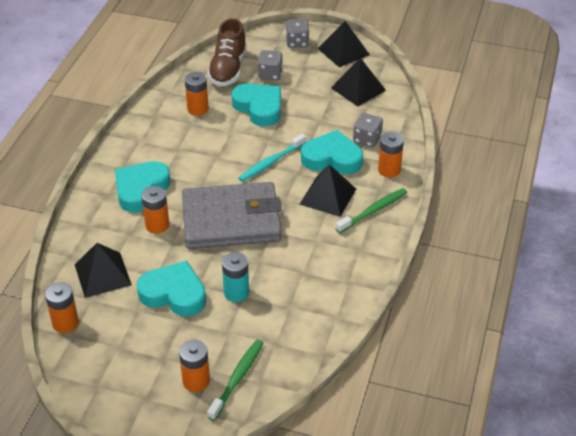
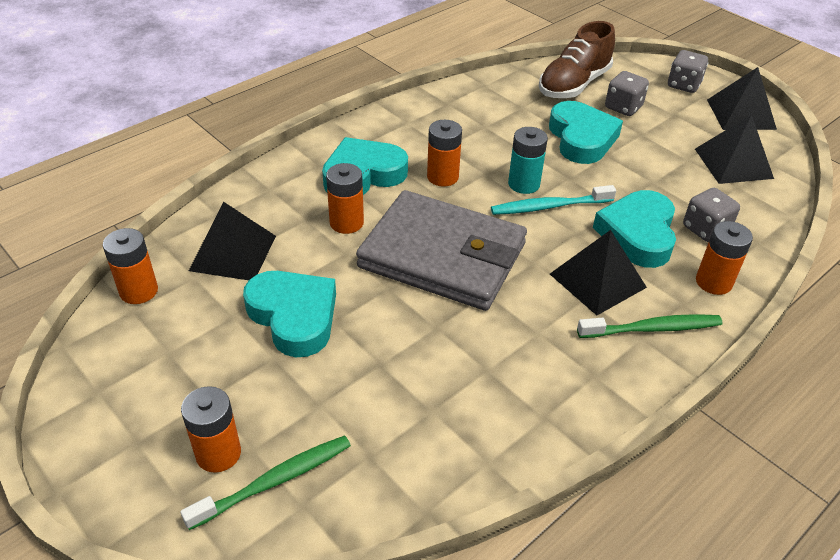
camera: 30 degrees right, 0 degrees up
(197, 109) = (503, 113): orange battery -> orange battery (442, 177)
(236, 292) = (374, 353): turquoise battery -> turquoise battery (524, 184)
(332, 158) = (638, 234): turquoise heart -> turquoise heart turned 120 degrees counterclockwise

